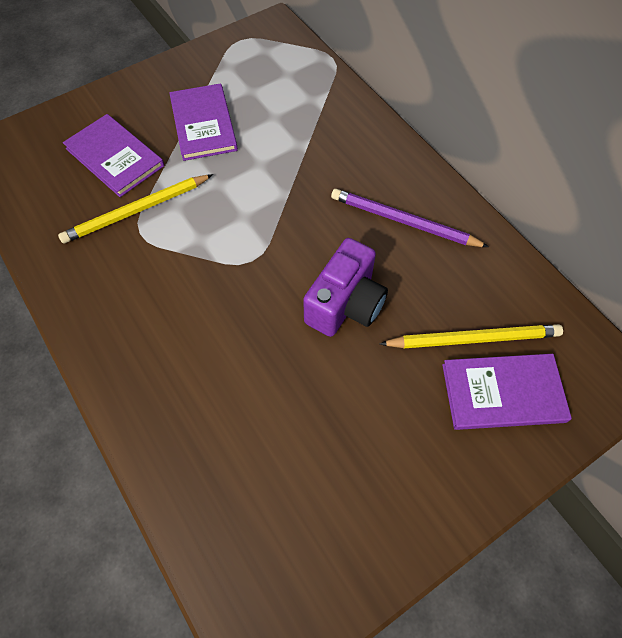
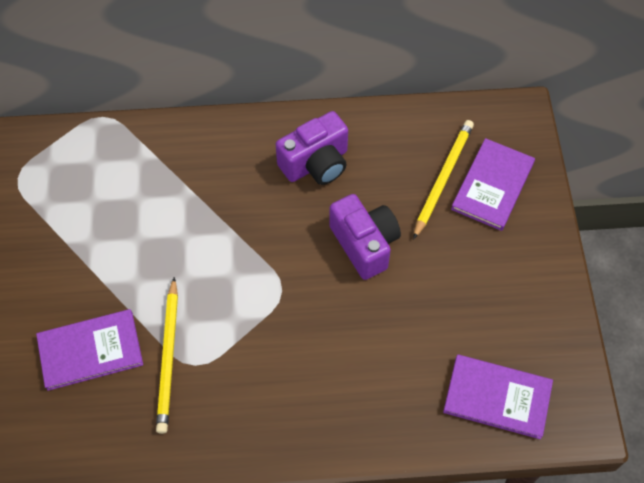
camera: 60 degrees left, 0 degrees up
(203, 124) = (105, 258): purple book -> purple book (497, 397)
(403, 221) = (316, 163): purple pencil -> purple camera

